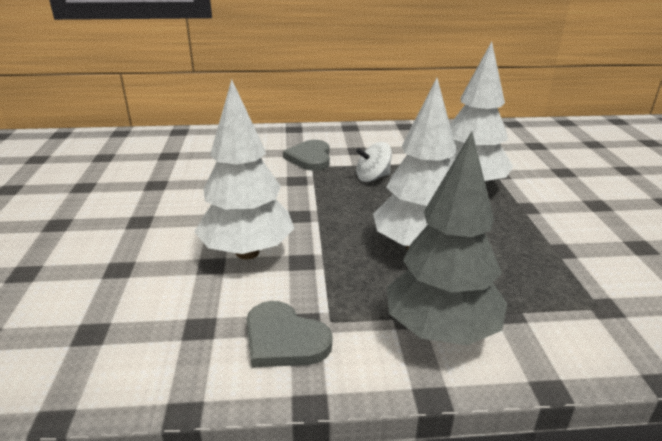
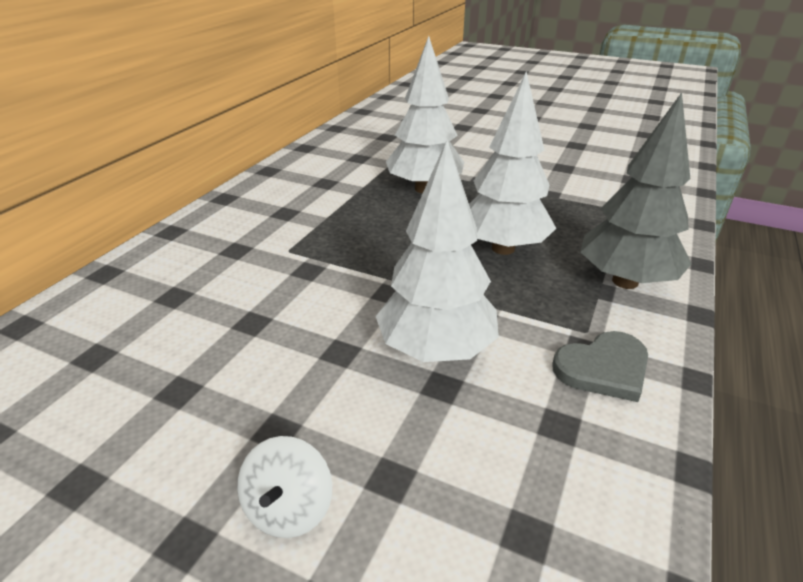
camera: 60 degrees left, 5 degrees up
(310, 158) = (265, 245): grey heart -> none
(372, 177) = (356, 225): white spinning top -> white spinning top (289, 508)

